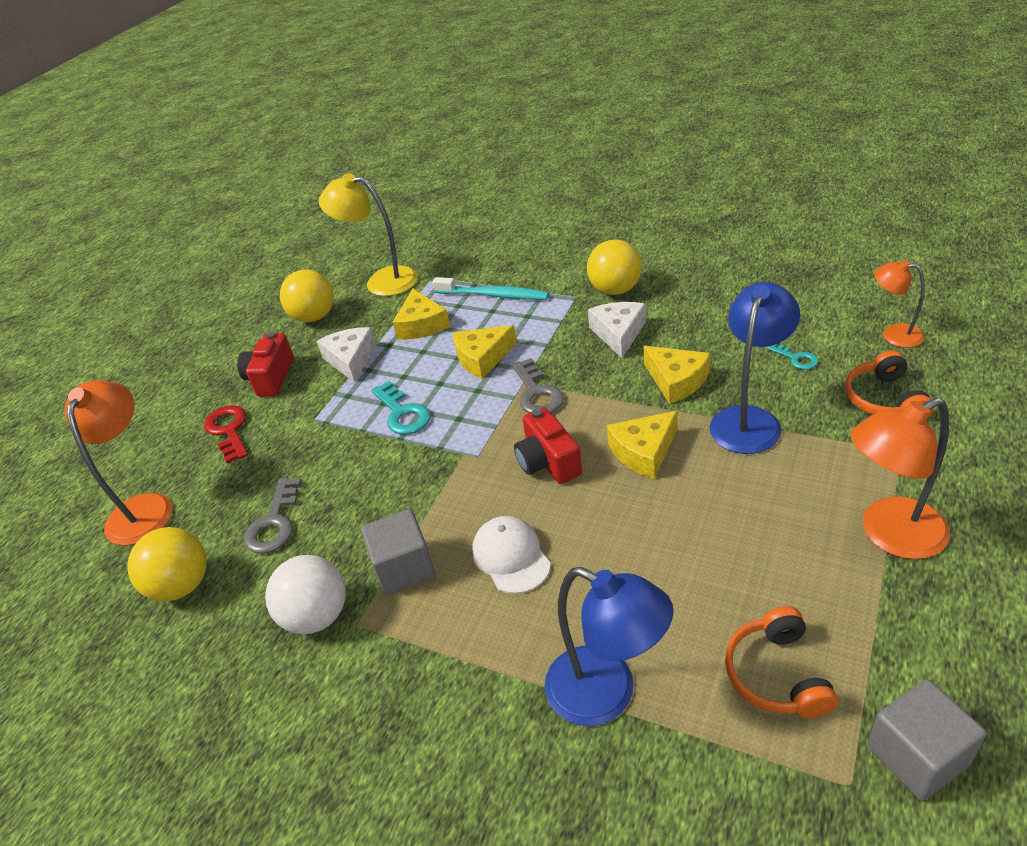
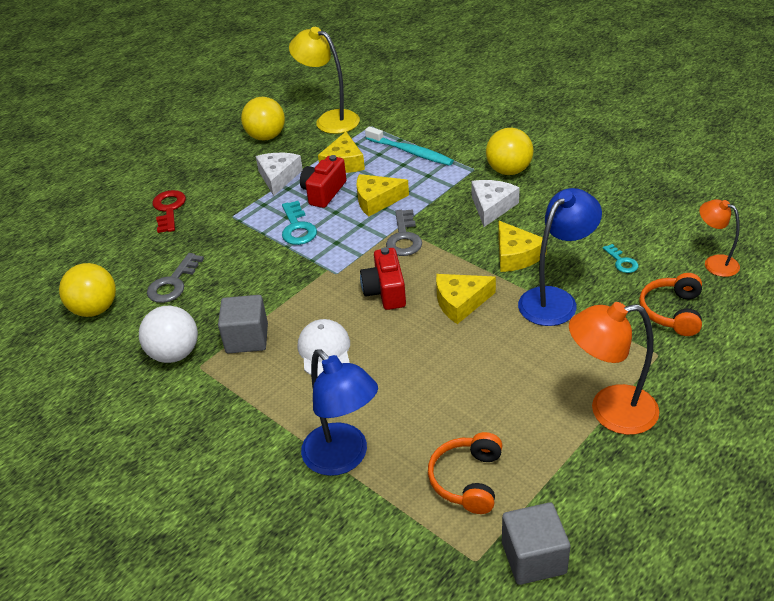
camera: 15 degrees right, 0 degrees up
(144, 507) = (91, 249): orange lamp -> none
(271, 378) = (214, 177): red camera -> red camera (323, 192)

